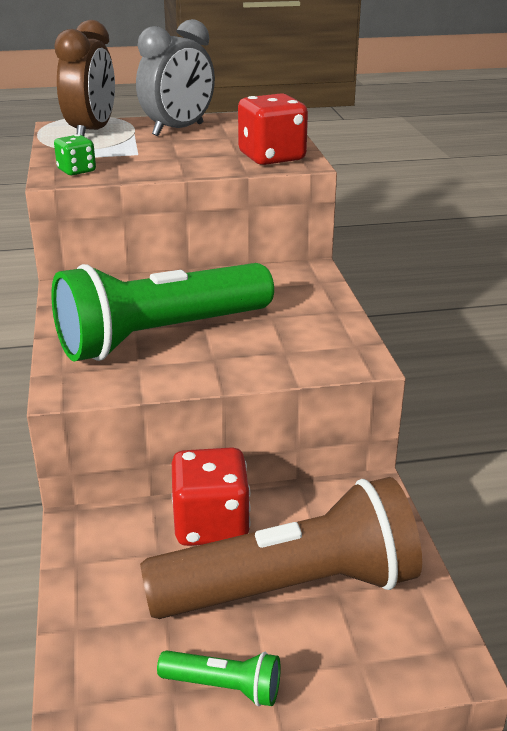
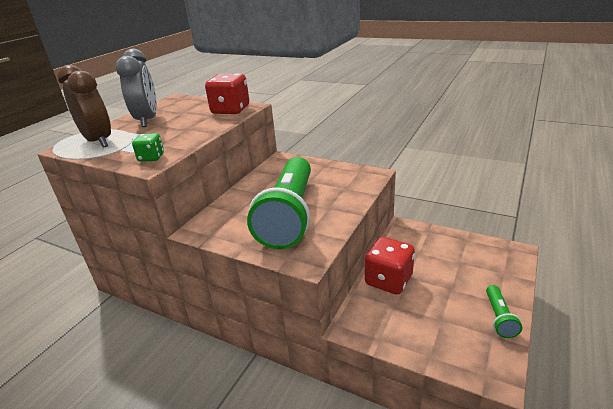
camera: 50 degrees left, 0 degrees up
(224, 687) = (499, 317): green flashlight -> green flashlight turned 135 degrees clockwise
(291, 588) = (449, 273): brown flashlight -> none

